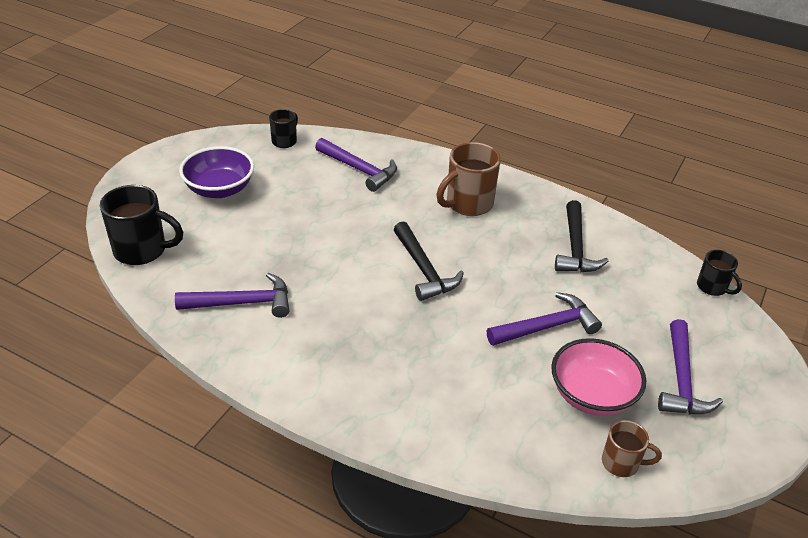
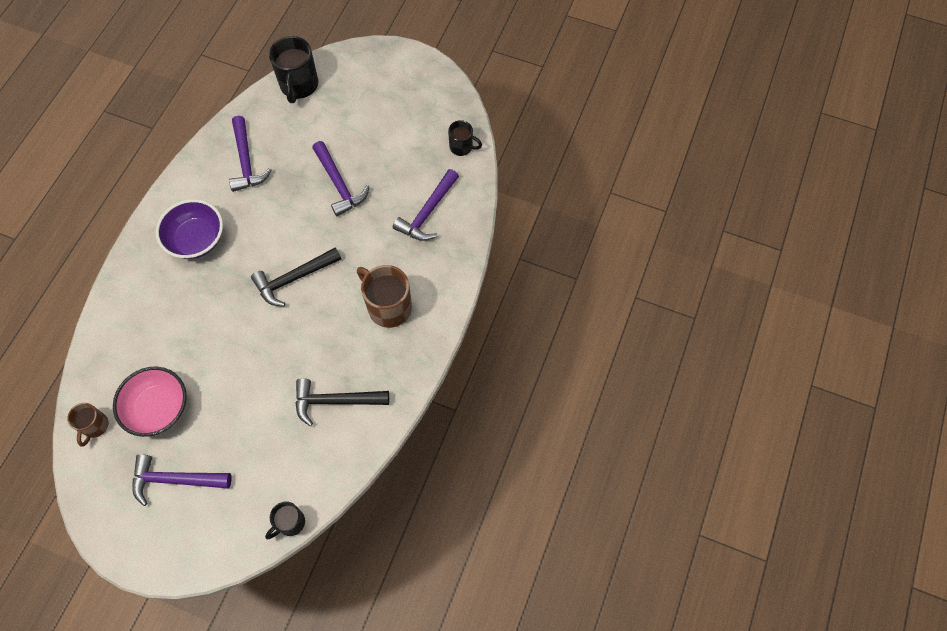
camera: 85 degrees right, 25 degrees up
(219, 189) = (382, 115): purple bowl -> purple bowl (196, 240)
(547, 327) = (231, 376): purple hammer -> purple hammer (339, 184)

